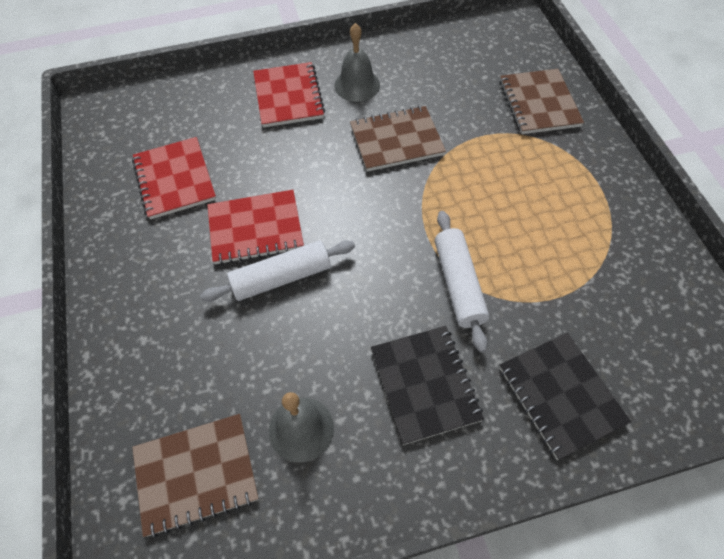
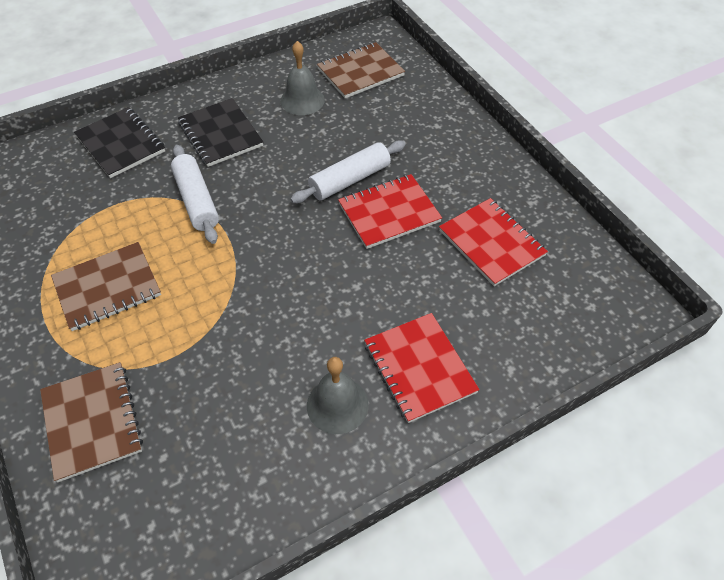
camera: 165 degrees right, 5 degrees down
(396, 140) = (272, 331): brown notebook -> brown notebook (107, 288)

